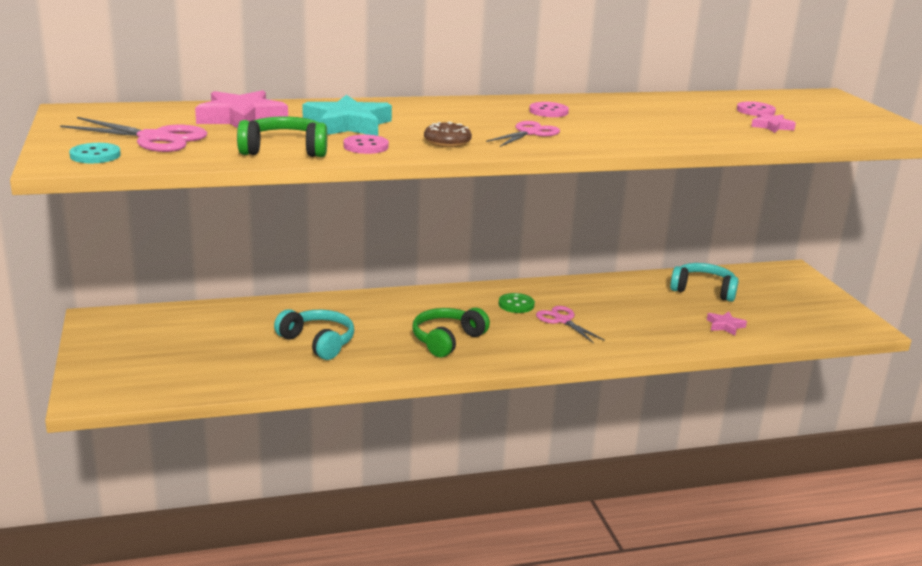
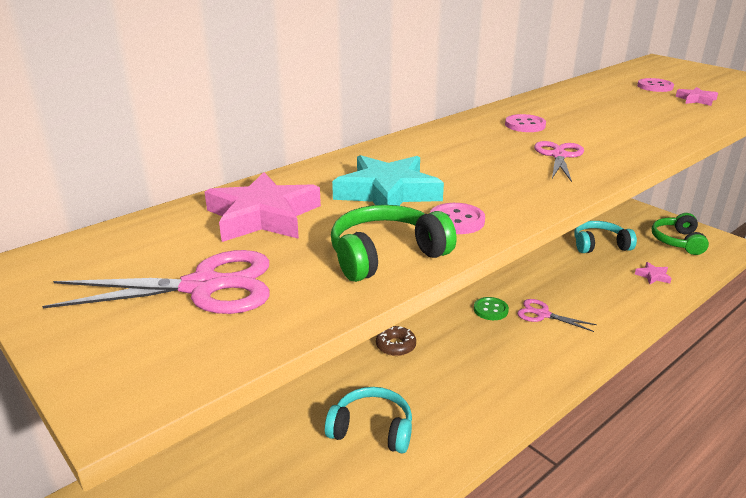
camera: 25 degrees left, 5 degrees up
(95, 155) = (162, 354): turquoise button -> none
(447, 142) = (516, 189): brown donut -> brown donut (395, 346)
(447, 340) = (481, 376): green headphones -> green headphones (677, 241)

